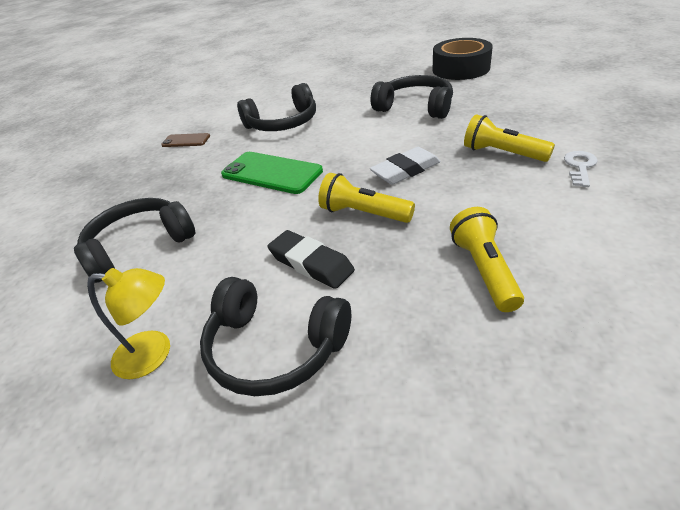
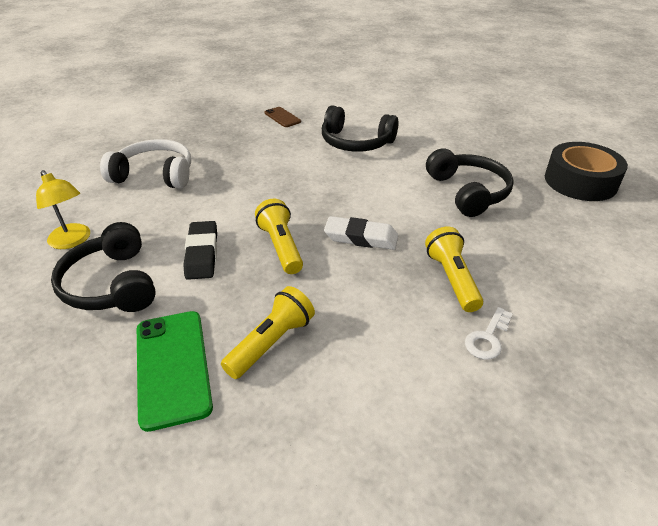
camera: 40 degrees right, 0 degrees up
(139, 246) = (155, 175): black headphones -> white headphones
(271, 173) = (285, 177): green phone -> green phone (173, 367)
(580, 167) = (487, 338): white key -> white key turned 150 degrees clockwise

